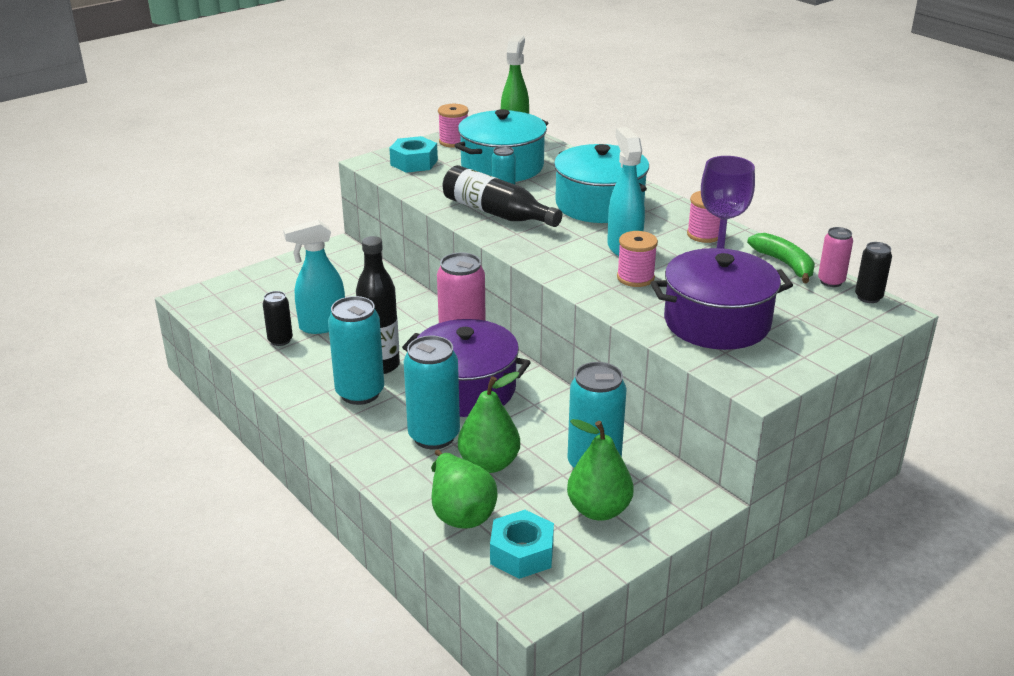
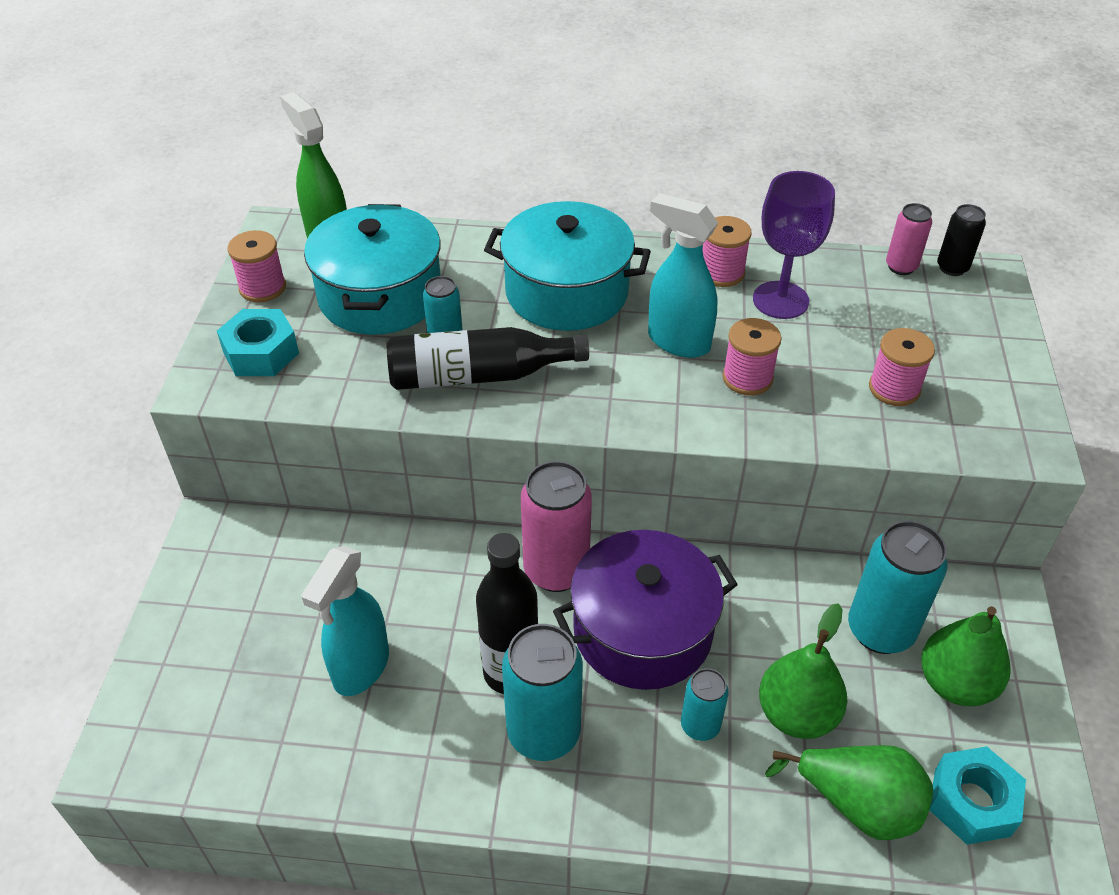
camera: 45 degrees left, 15 degrees up
(280, 340) = (339, 732): black can -> none
(434, 436) = (700, 726): turquoise can -> turquoise can, size x0.55
(717, 322) = (894, 388): purple pot -> pink spool
(784, 264) = (838, 268): green banana -> none

